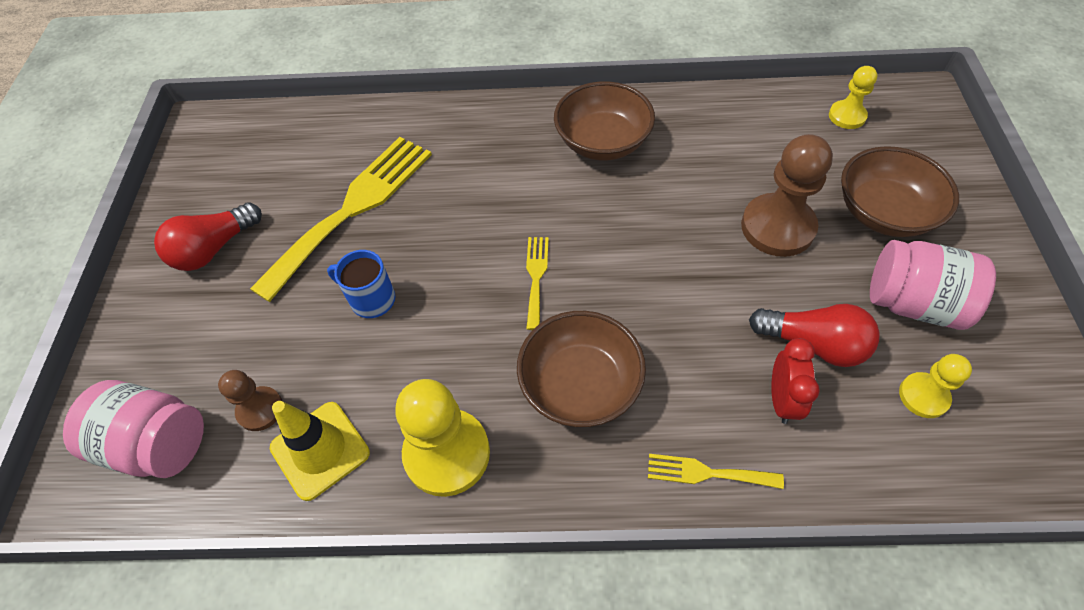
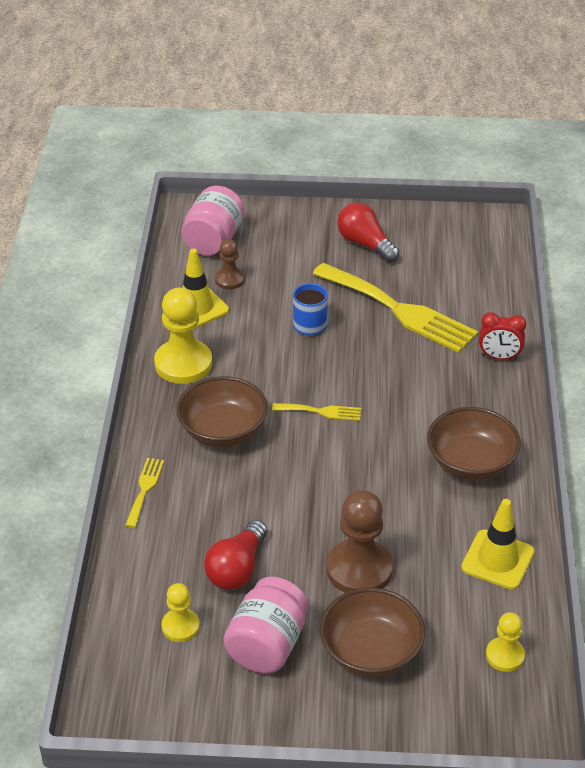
camera: 90 degrees right, 15 degrees down
(731, 121) = (497, 560): none -> yellow traffic cone
(782, 399) = (192, 540): red clock -> red clock (499, 357)

